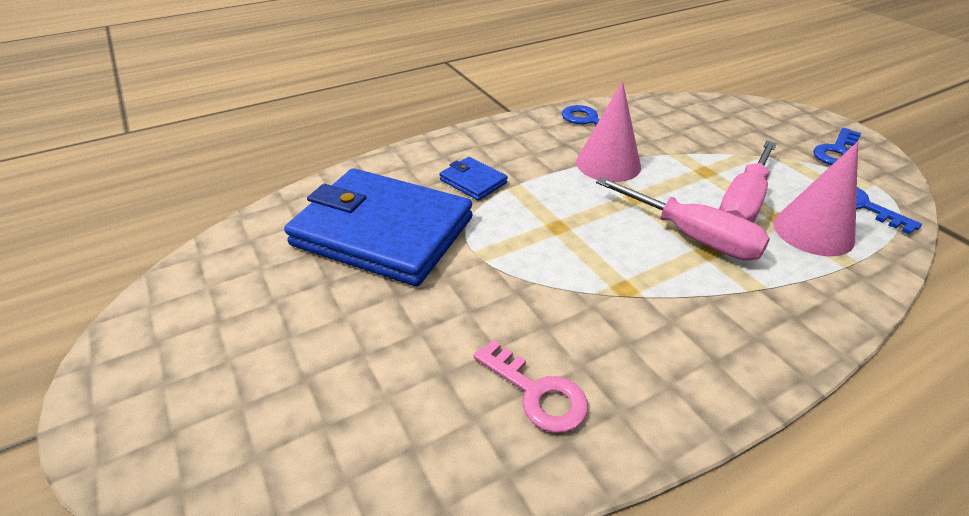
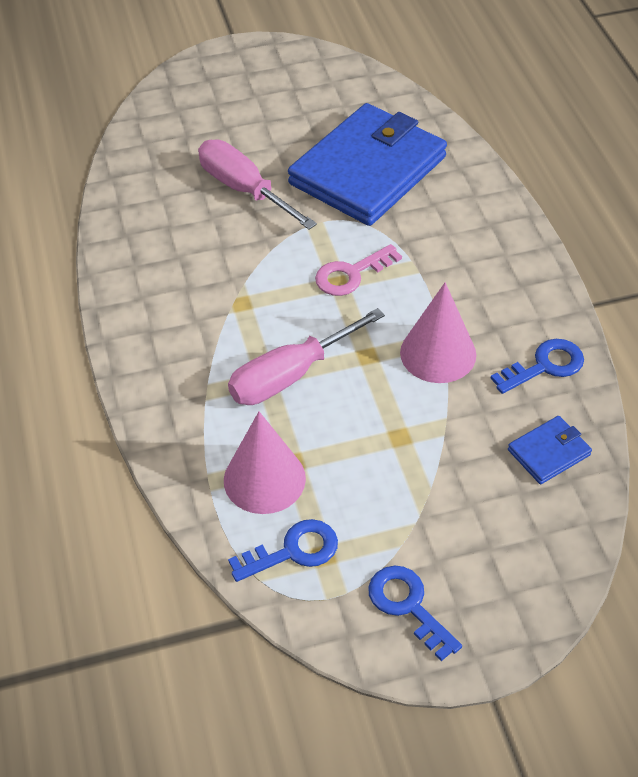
camera: 105 degrees right, 10 degrees up
(473, 181) = (431, 238): blue wallet -> blue wallet (549, 452)
(537, 393) = (165, 228): pink key -> pink key (351, 274)
(743, 203) = (329, 443): pink screwdriver -> pink screwdriver (244, 189)

